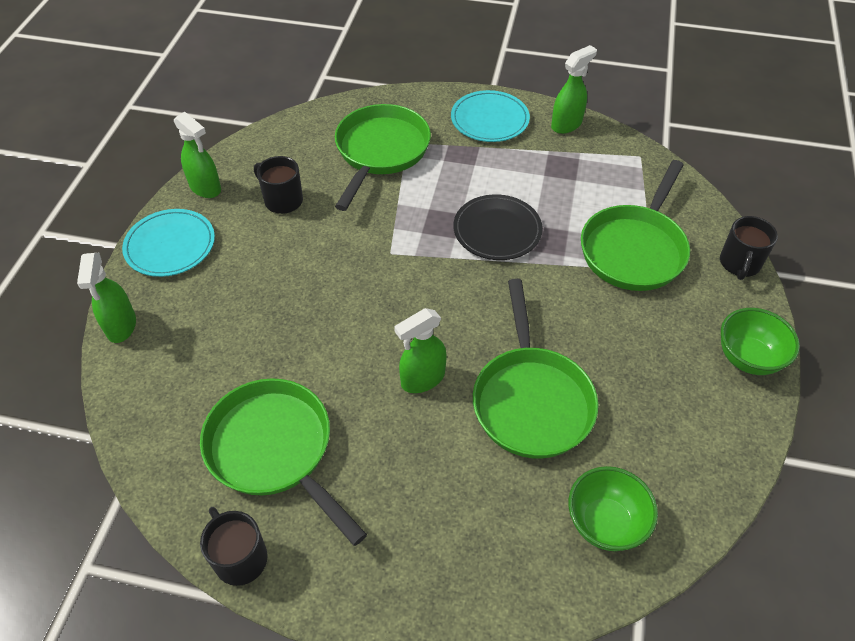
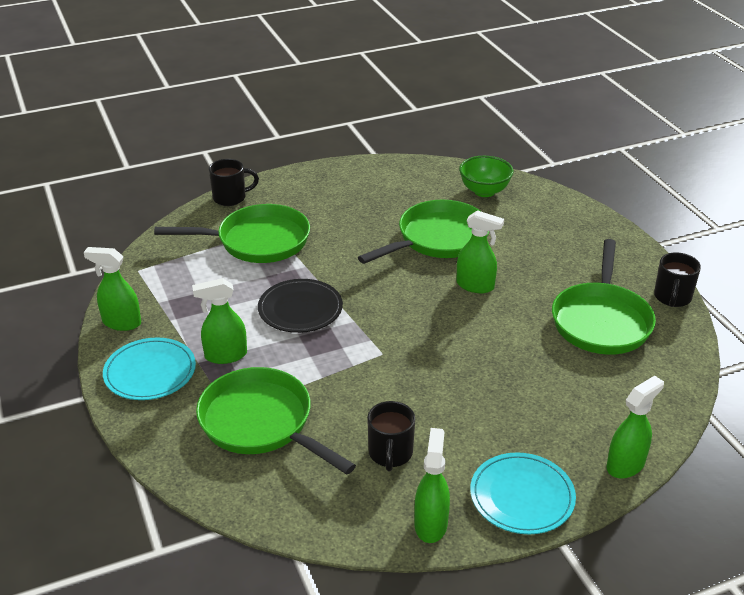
camera: 125 degrees left, 15 degrees down
(380, 152) = (261, 423): green pan -> green pan turned 60 degrees clockwise
(474, 163) = (225, 355): none -> green spray bottle
(748, 358) = (315, 177): green bowl -> none

